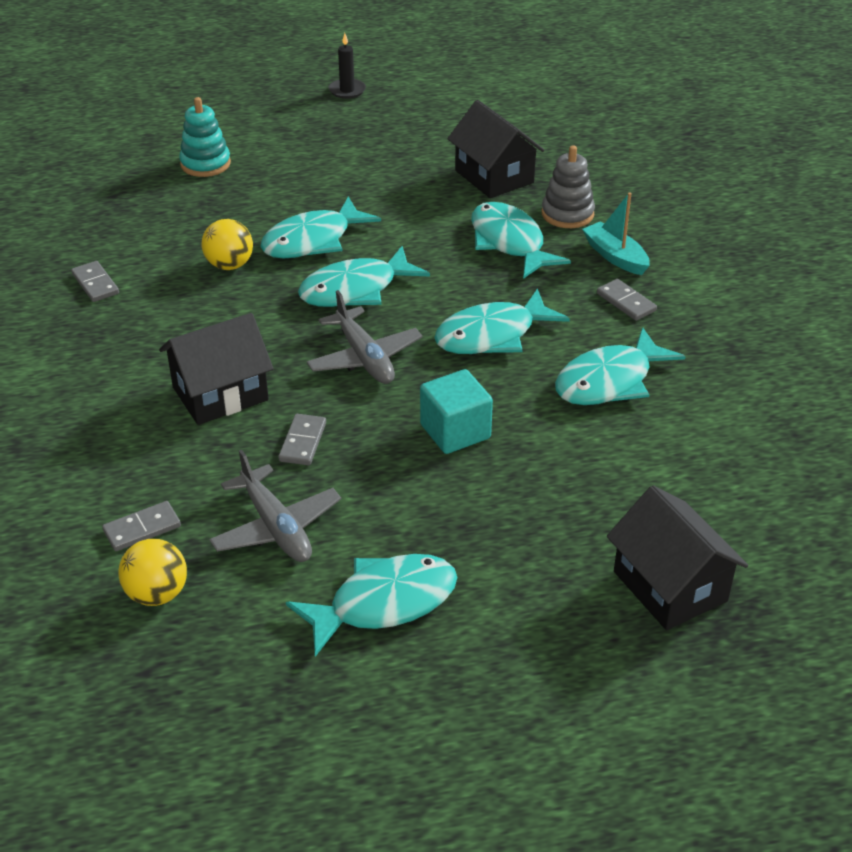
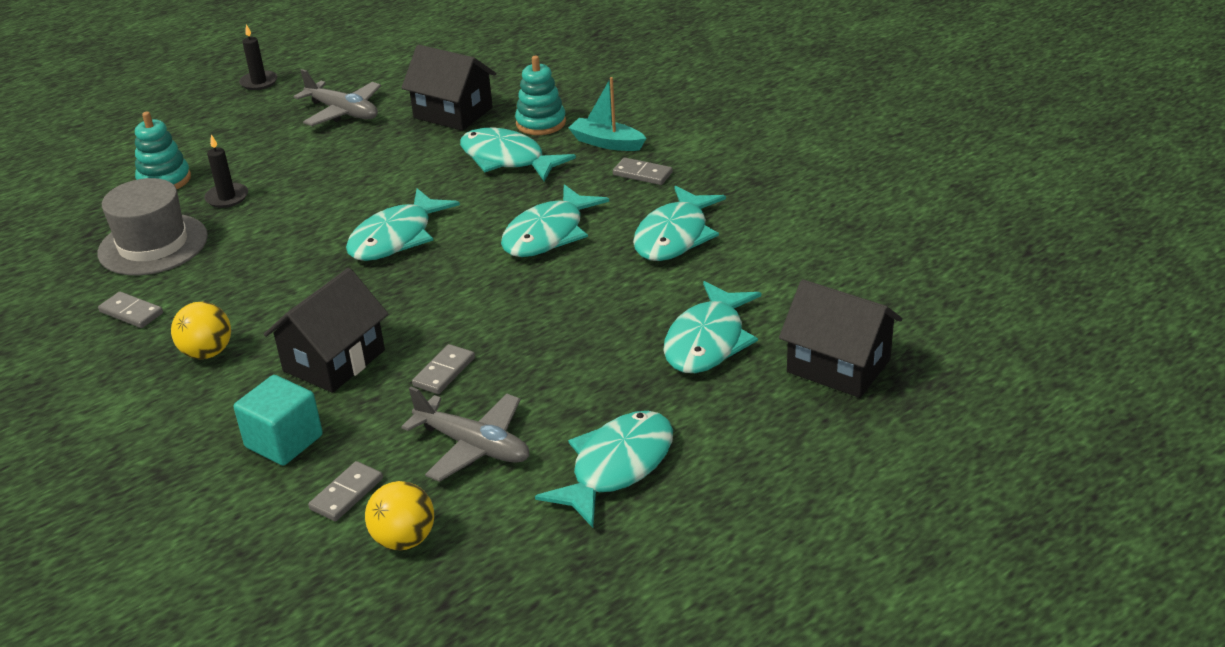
camera: 25 degrees left, 5 degrees down
(155, 224) = (153, 245): none -> grey hat
(229, 265) = (258, 255): yellow ball -> yellow ball (207, 353)
(243, 198) = (227, 197): none -> black candle
(302, 442) = (444, 372): grey domino -> grey domino turned 45 degrees clockwise
(313, 240) = (324, 211): turquoise fish -> turquoise fish (708, 341)
(364, 358) = (448, 288): grey plane -> grey plane (343, 112)
(455, 431) = (574, 317): turquoise cube -> turquoise cube (284, 441)
(567, 214) = (541, 123): grey stacking toy -> turquoise stacking toy

